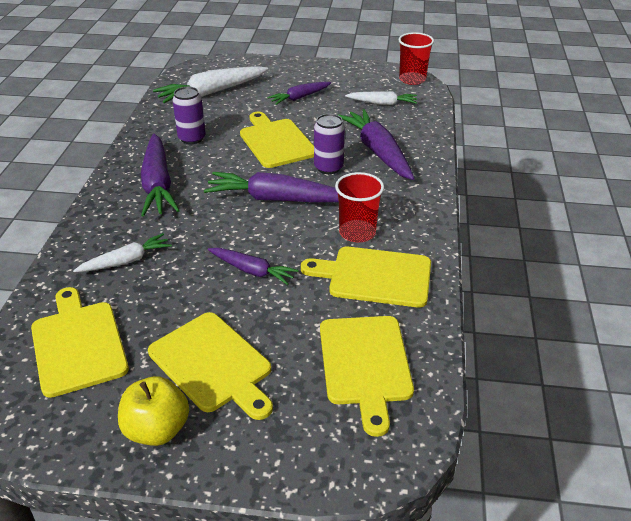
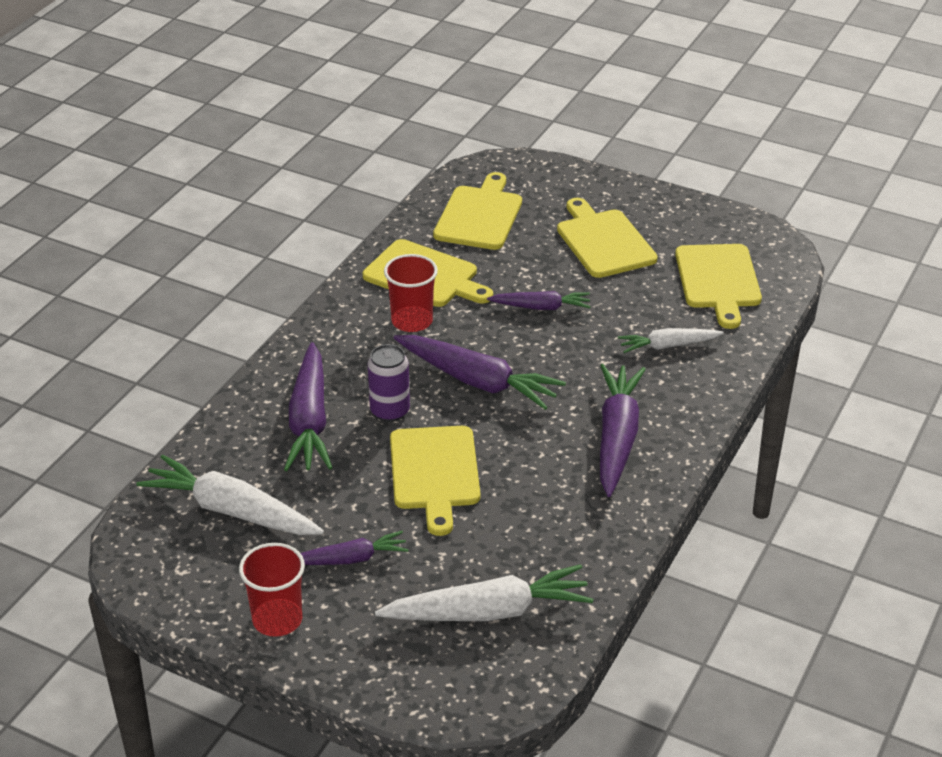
camera: 160 degrees left, 0 degrees up
(157, 429) = (657, 212): yellow apple -> none
(192, 138) = (552, 509): purple can -> none
(252, 271) = (541, 307): purple carrot -> purple carrot turned 135 degrees clockwise
(382, 103) = (232, 511): white carrot -> white carrot, size x1.71
(412, 79) = (137, 556): red cup -> red cup (277, 619)

